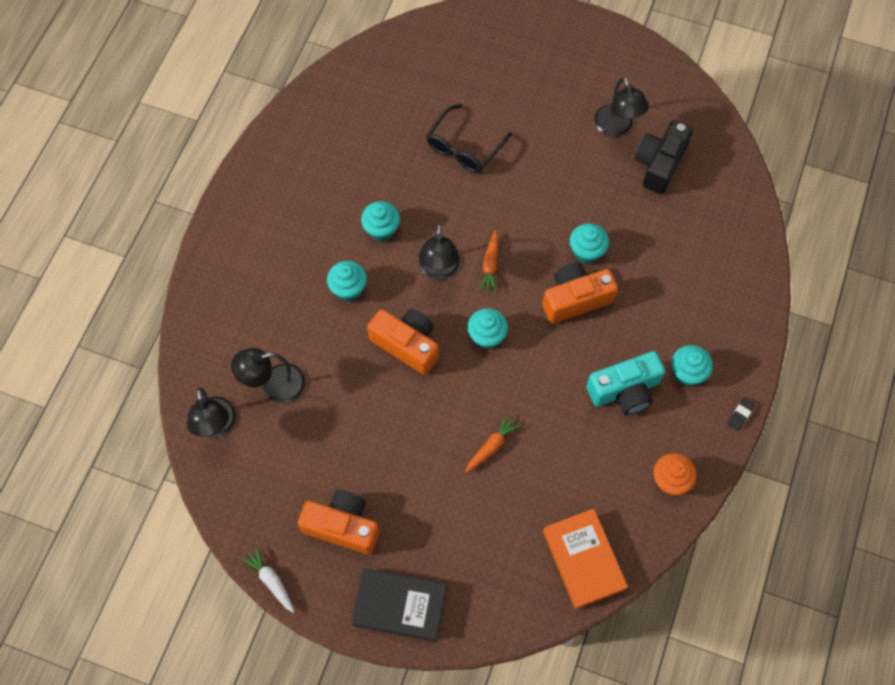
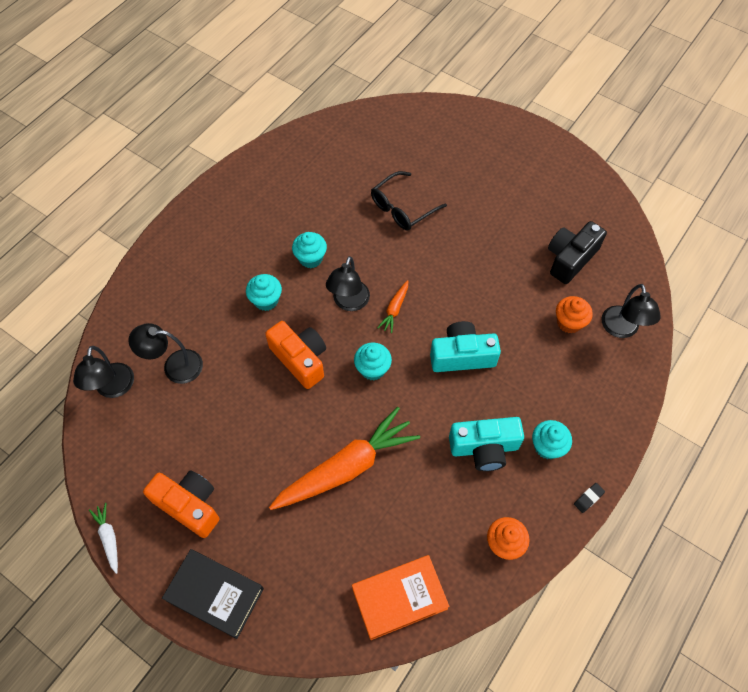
camera: 15 degrees right, 5 degrees down
(491, 446) = (346, 467): orange carrot -> orange carrot, size x2.33
(575, 299) = (462, 355): orange camera -> turquoise camera
(583, 560) = (399, 598): orange book -> orange book turned 75 degrees clockwise
(586, 251) = (484, 317): turquoise cupcake -> none
(616, 128) = (540, 220): black lamp -> black lamp (621, 329)
(676, 236) = (569, 322): none -> orange cupcake

